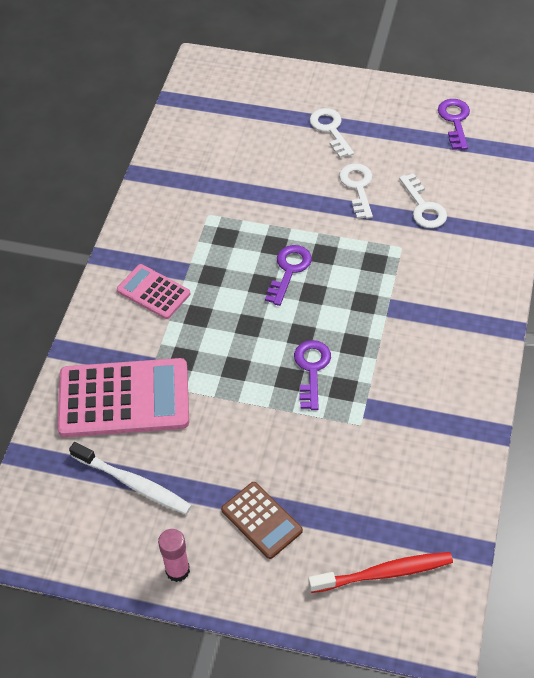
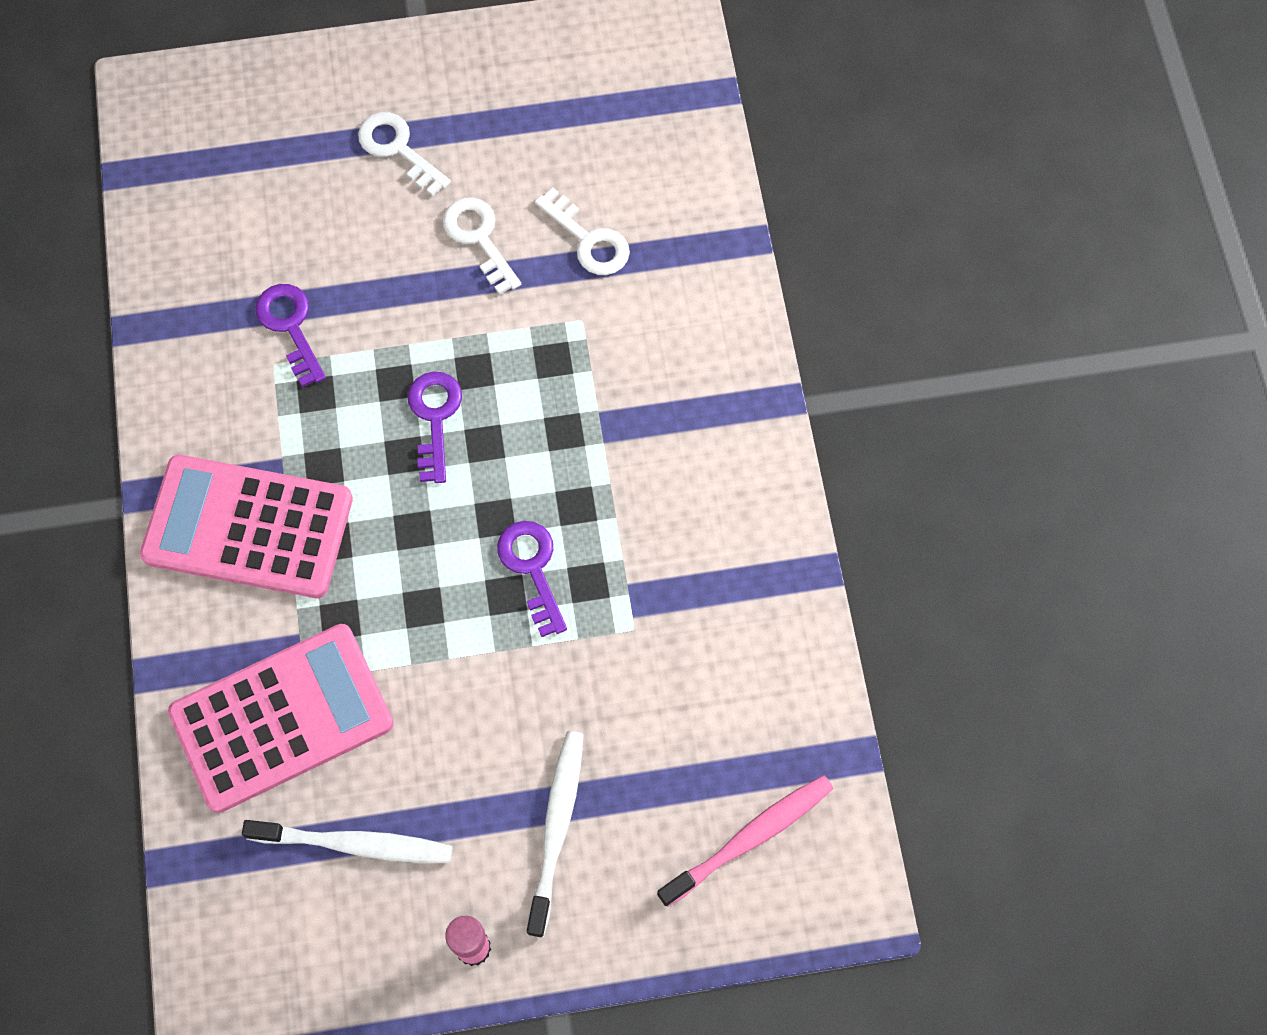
camera: 25 degrees left, 15 degrees up
(153, 292) = (248, 527): pink calculator -> pink calculator, size x1.85
(261, 520) = (557, 828): brown calculator -> white toothbrush
(384, 573) = (749, 838): red toothbrush -> pink toothbrush
(455, 120) = (578, 71): purple key -> purple key (290, 327)

